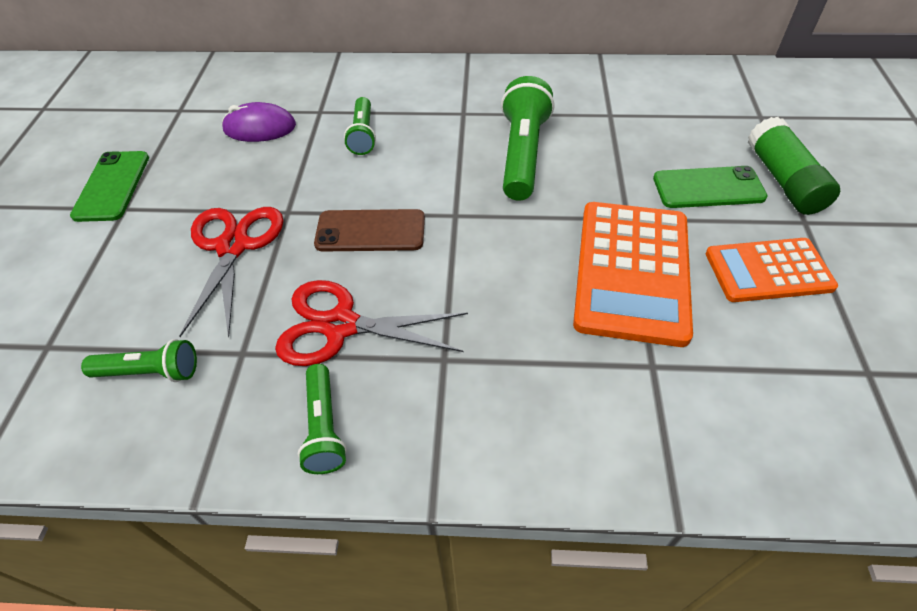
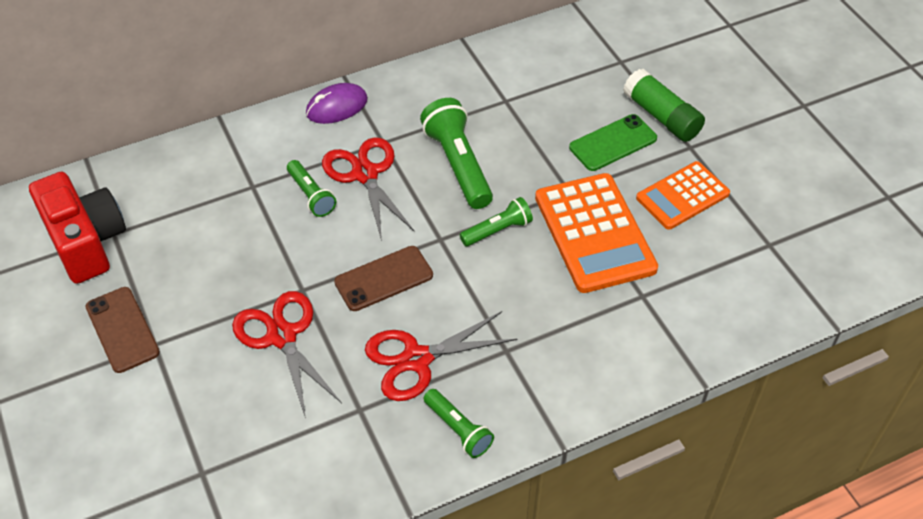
camera: 30 degrees left, 0 degrees up
(112, 186) = (122, 329): green phone -> brown phone
(150, 372) = (303, 452): green flashlight -> green flashlight (498, 230)
(154, 109) = (86, 242): none -> red camera
(260, 128) = (210, 223): purple mouse -> purple mouse (336, 107)
(426, 134) = (365, 174): none -> red scissors

